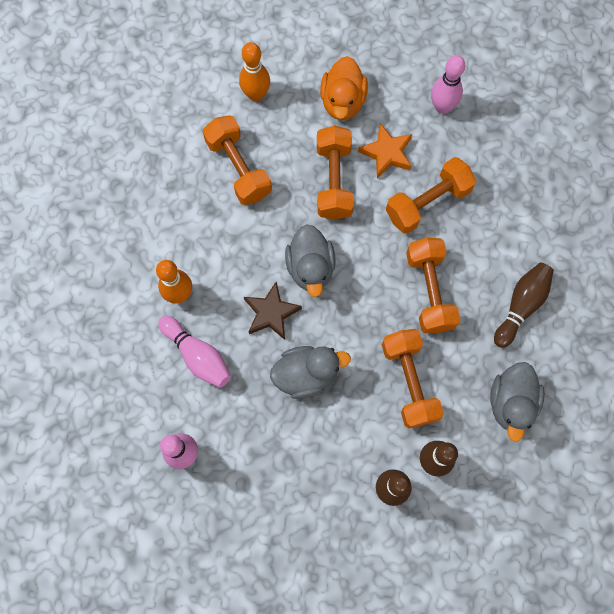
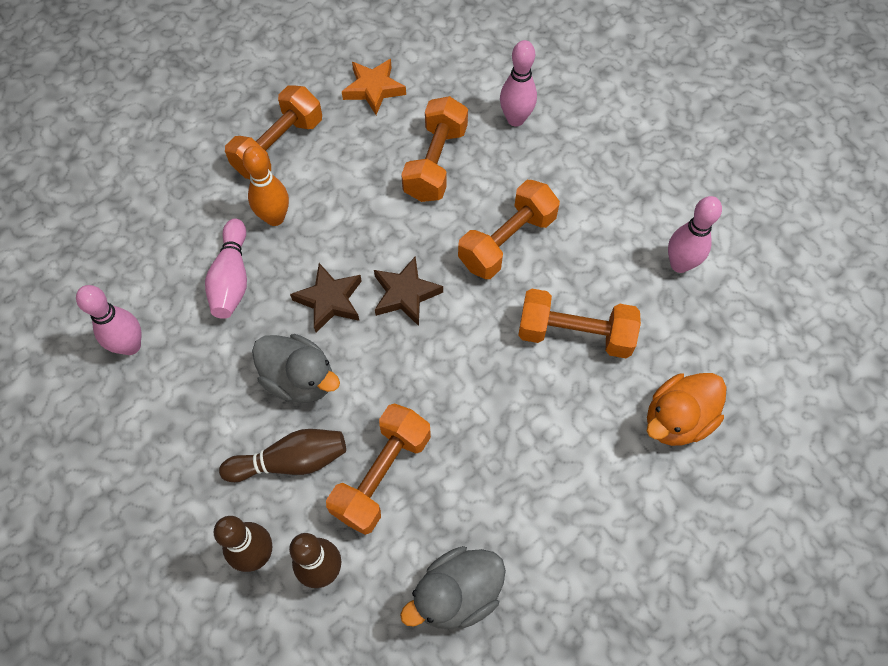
camera: 45 degrees right, 10 degrees down
(256, 95) = (515, 119): orange bowling pin -> pink bowling pin
(310, 268) = (405, 294): grey duck -> brown star
(342, 101) = (587, 184): orange duck -> orange duck (677, 419)
(387, 153) = (582, 259): orange star -> orange star (374, 89)
(429, 291) = (490, 412): orange dumbbell -> orange dumbbell (279, 147)
(521, 306) = (567, 511): brown bowling pin -> brown bowling pin (291, 461)

